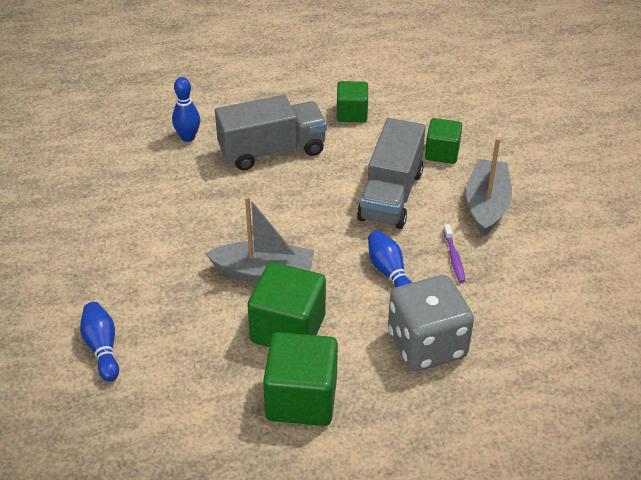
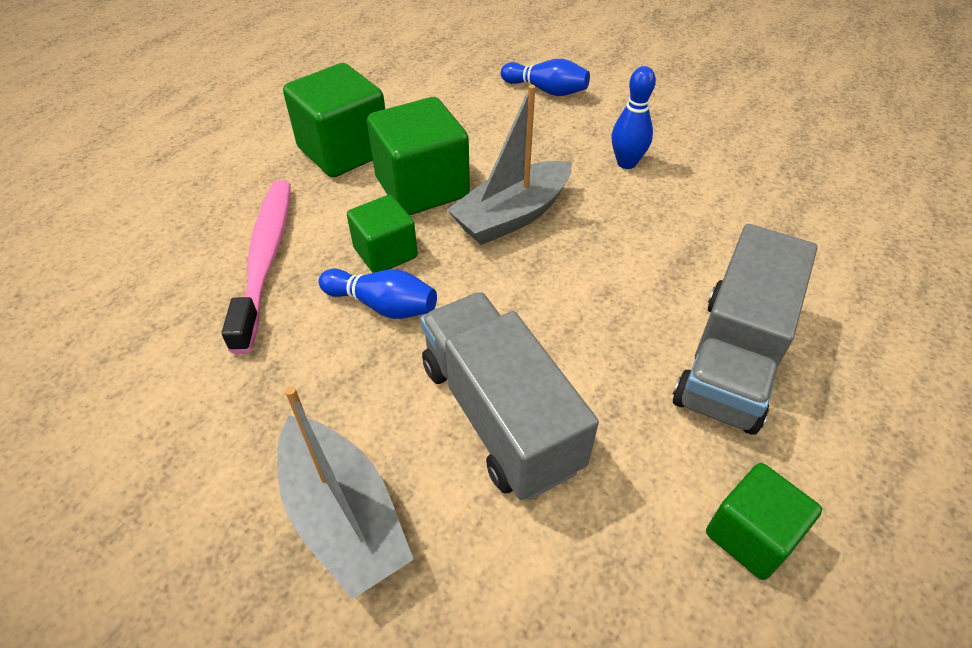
camera: 135 degrees right, 5 degrees up
(188, 137) = (840, 297): blue bowling pin -> blue bowling pin (626, 163)
(426, 344) = (265, 259): grey dice -> pink toothbrush
(442, 153) = (516, 577): green cube -> green cube (385, 253)
(454, 257) = (320, 382): purple toothbrush -> none

